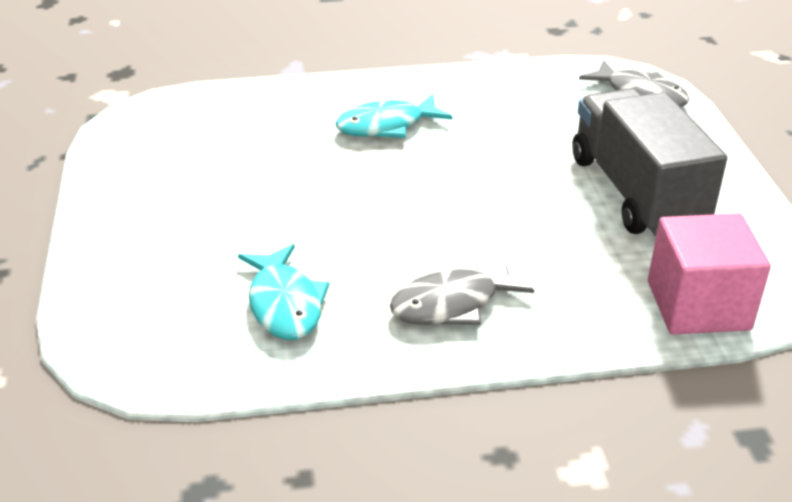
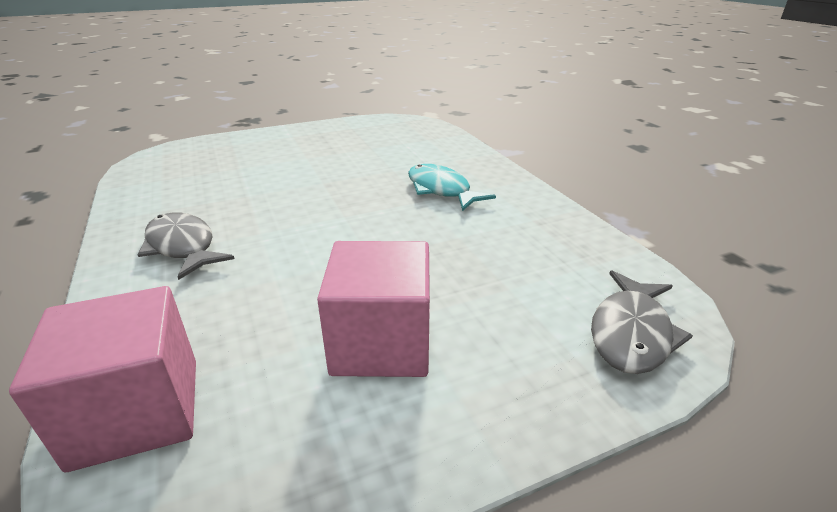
camera: 75 degrees right, 5 degrees down
(284, 304) = (198, 187): turquoise fish -> none
(636, 192) = (381, 343): grey truck -> pink cube

